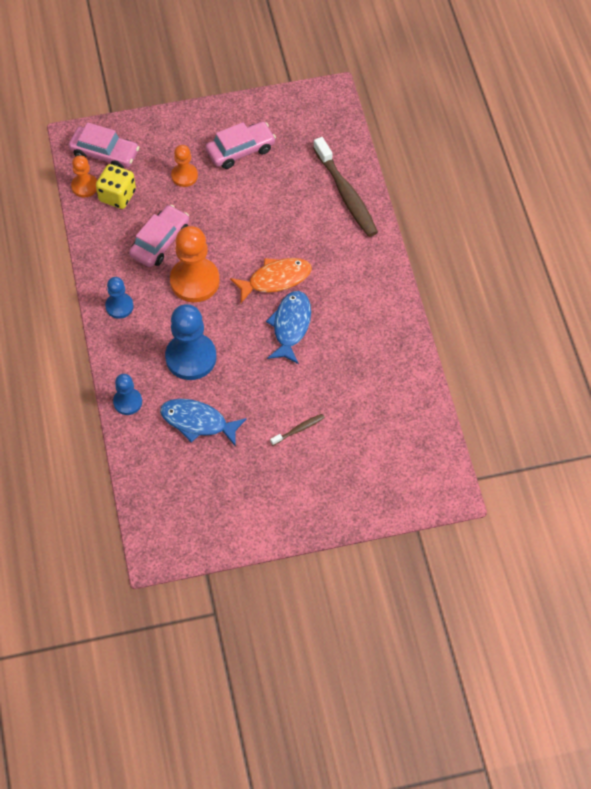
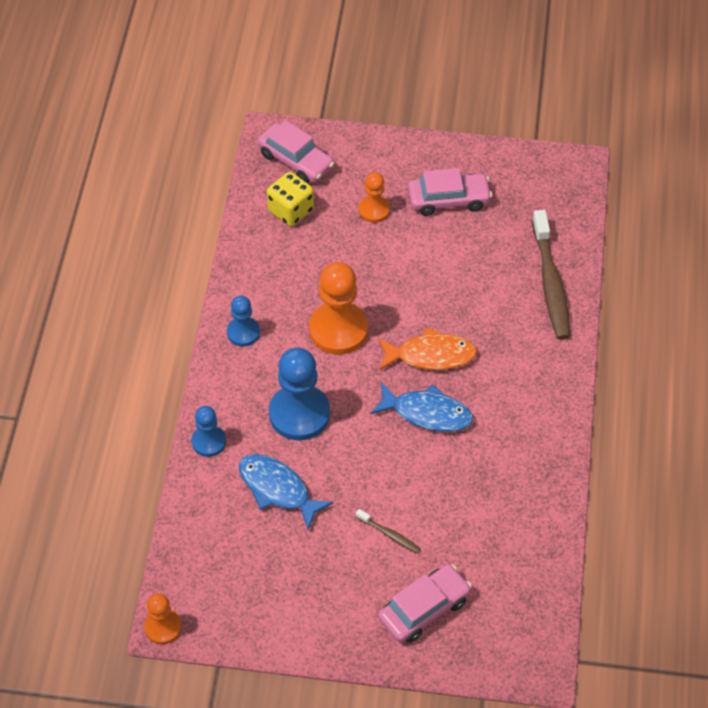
camera: 20 degrees right, 5 degrees down
(84, 186) = (259, 190): orange pawn -> orange pawn (163, 627)
(160, 242) = (317, 275): pink car -> pink car (424, 609)
(290, 326) = (427, 413): blue fish -> blue fish turned 75 degrees clockwise
(299, 429) = (389, 535): brown toothbrush -> brown toothbrush turned 45 degrees clockwise

